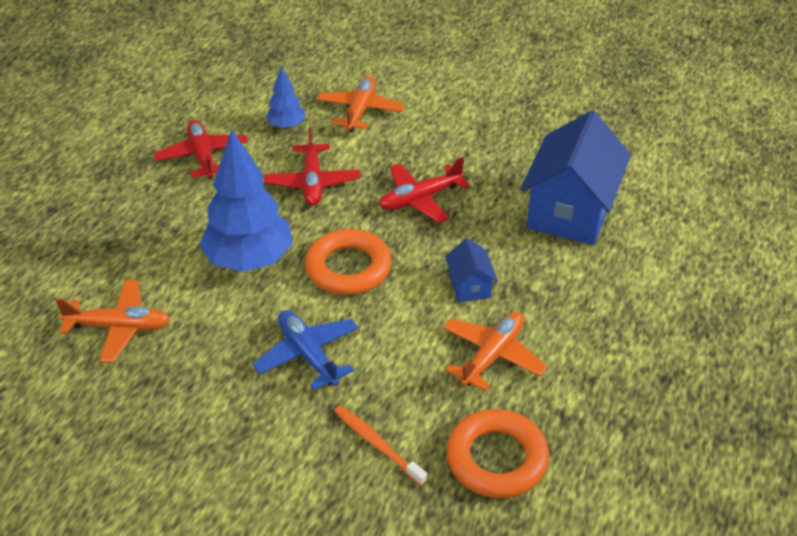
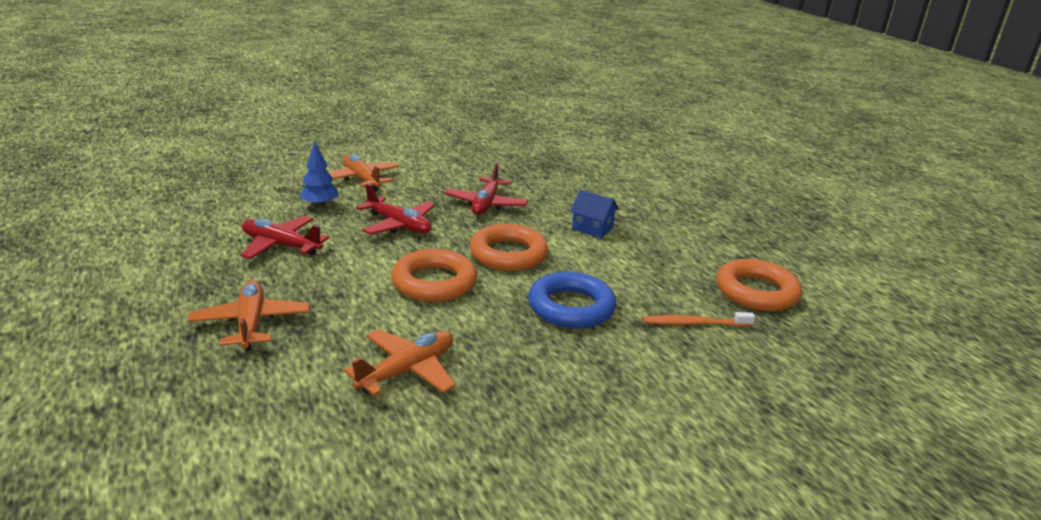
camera: 50 degrees left, 15 degrees down
(249, 261) = (434, 282): blue tree -> orange ring
(308, 355) = (571, 307): blue plane -> blue ring
(492, 356) = (664, 251): orange plane -> orange plane (251, 323)
(570, 211) = (577, 176): blue house -> none

